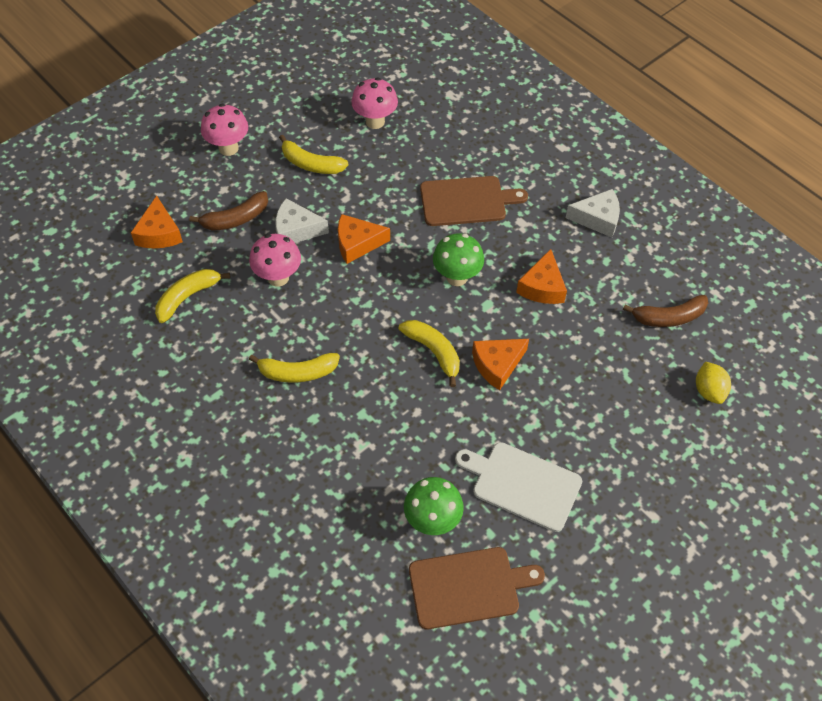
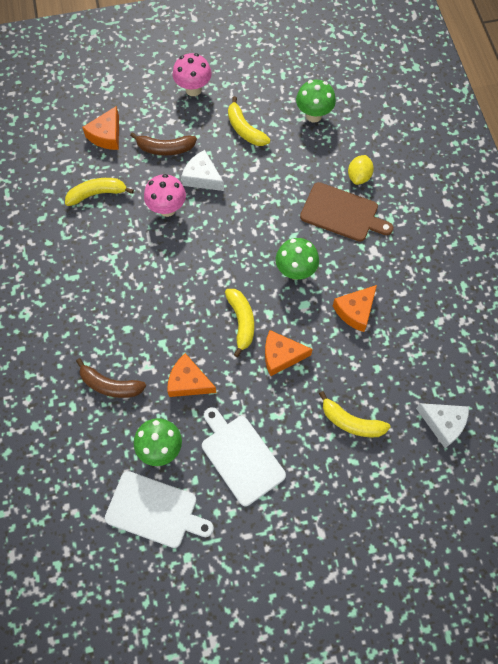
camera: 30 degrees right, 10 degrees up
(297, 372) = (137, 288): yellow banana -> yellow banana (351, 422)
(357, 243) = (239, 209): orange cheese -> orange cheese (188, 382)
(375, 121) = (313, 115): pink mushroom -> green mushroom
(468, 587) = (155, 510): brown cutting board -> white cutting board
(597, 219) = (436, 276): white cheese -> white cheese (443, 423)
(668, 317) = (438, 385): brown banana -> brown banana (110, 385)
(709, 391) = (430, 460): yellow lemon -> yellow lemon (359, 176)

